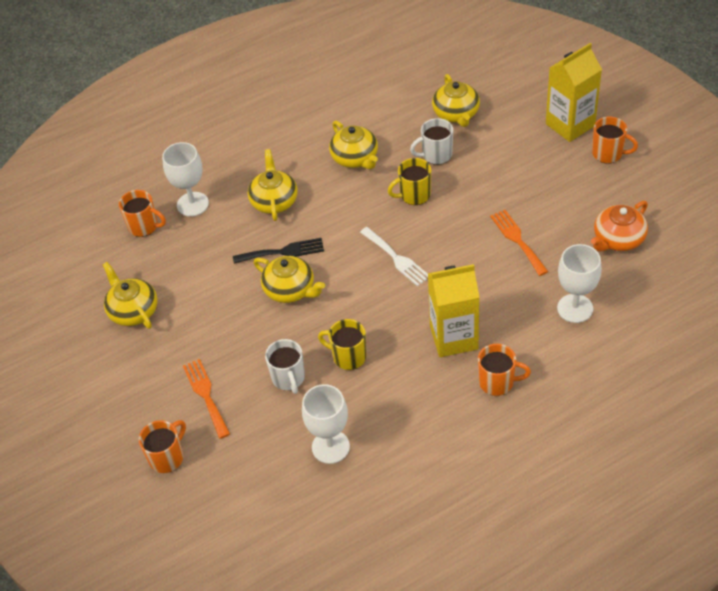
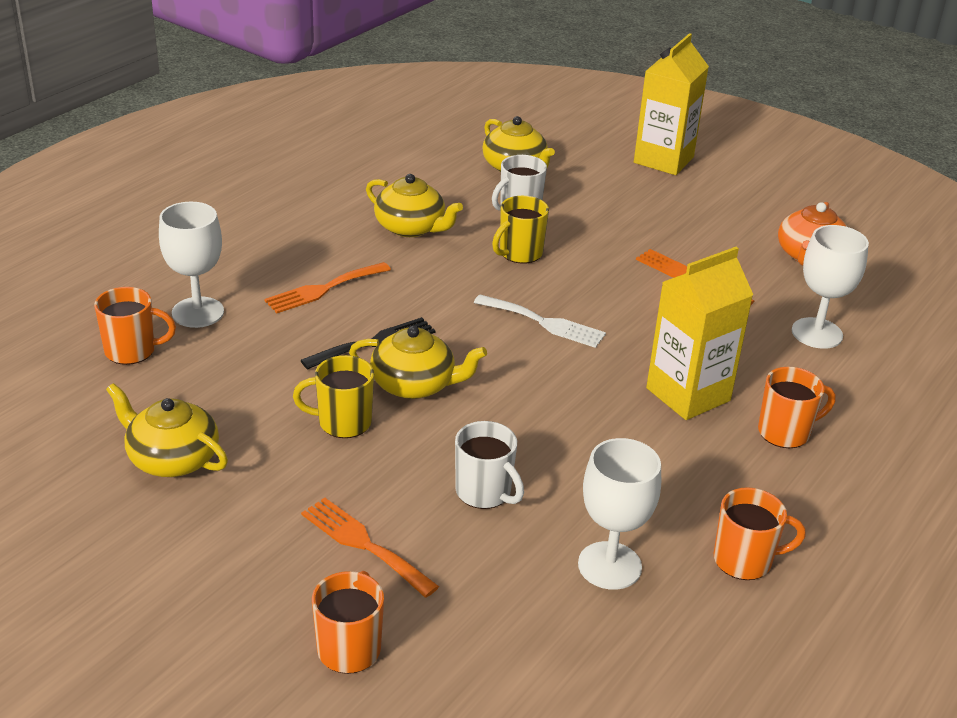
camera: 30 degrees left, 15 degrees down
(274, 201) = (323, 289): yellow teapot -> orange fork
(348, 357) = (556, 447): yellow mug -> yellow mug (343, 422)
(608, 154) = (730, 180): orange mug -> orange mug (744, 560)

